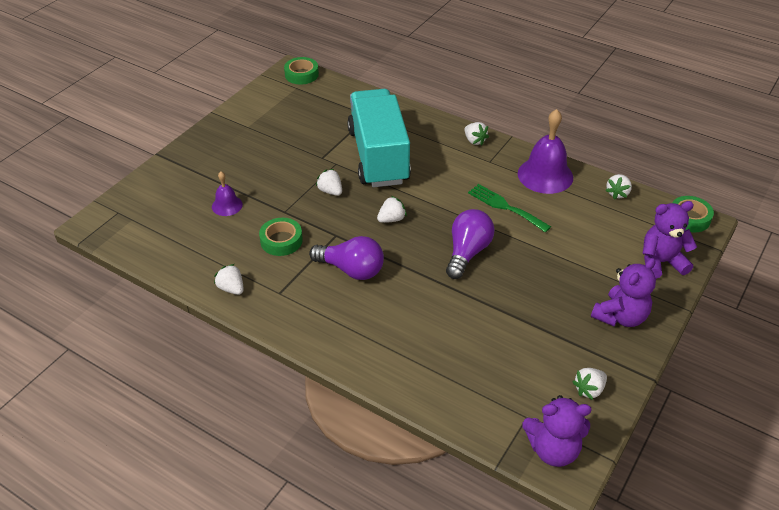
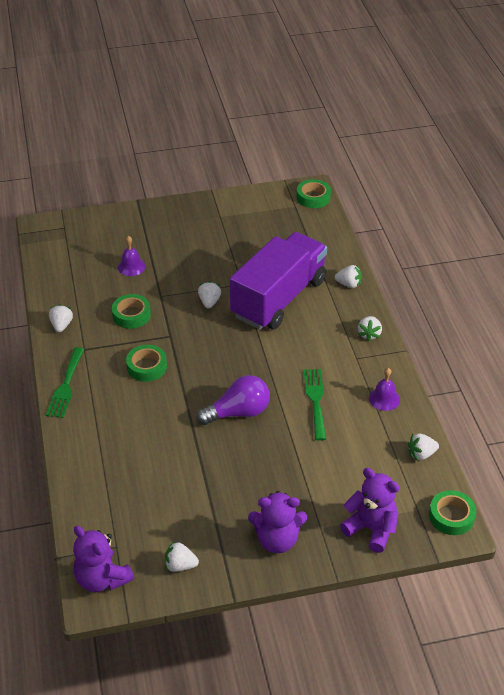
camera: 45 degrees right, 0 degrees up
(306, 331) = (66, 386): none -> green fork
(351, 270) = (147, 367): purple light bulb -> green tape
(378, 156) = (279, 298): turquoise truck -> purple truck
(391, 219) = (221, 351): white strawberry -> white strawberry (349, 284)
(545, 175) = (384, 399): purple bell -> purple bell, size x0.53

